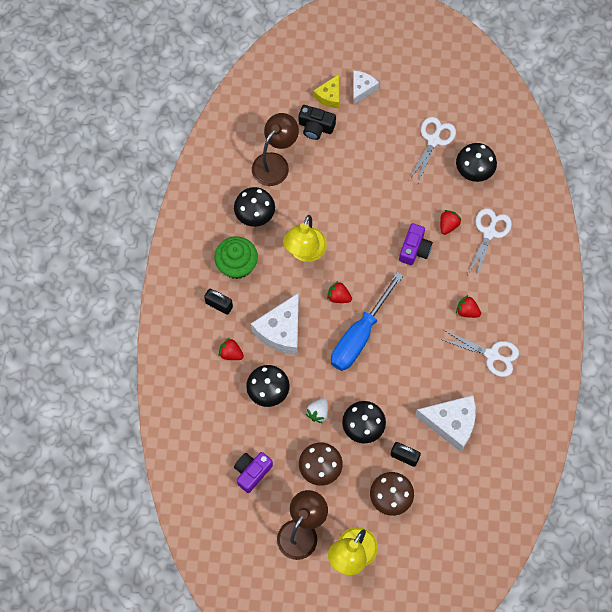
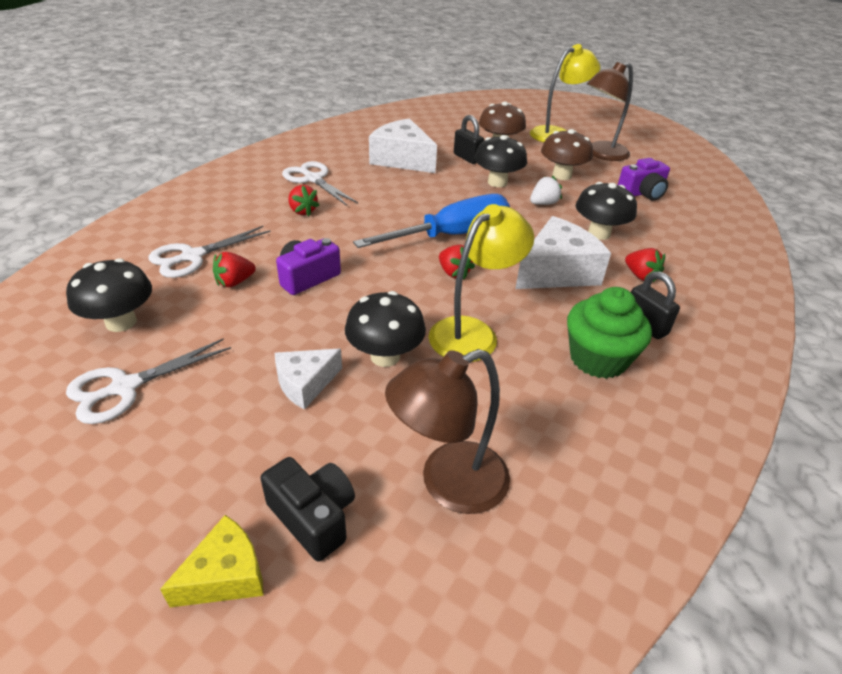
camera: 155 degrees left, 30 degrees down
(255, 214) = (535, 413): black mushroom -> black mushroom (385, 356)
(362, 89) = (141, 553): white cheese -> white cheese (305, 384)

